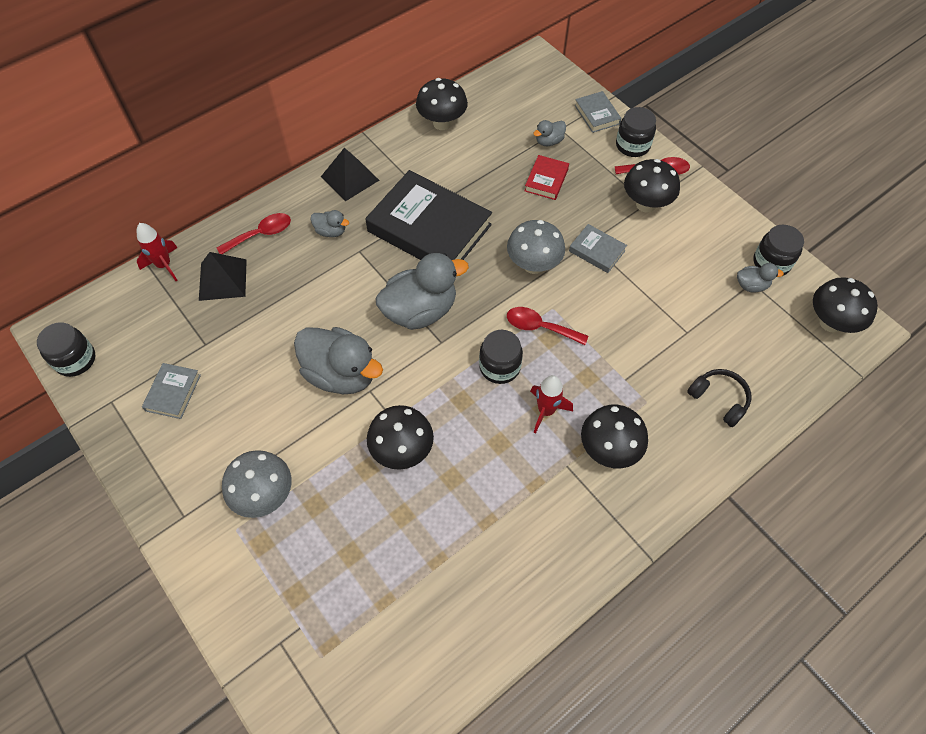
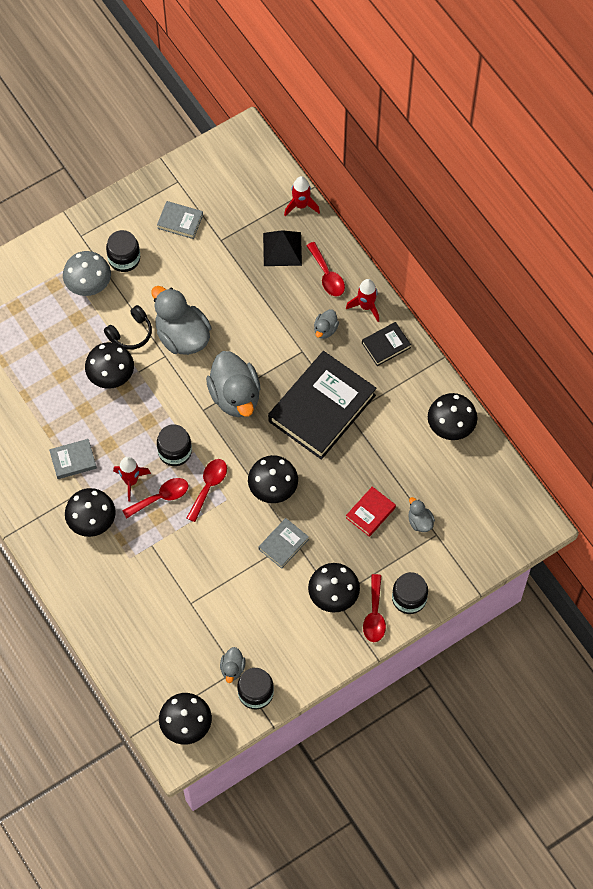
camera: 95 degrees right, 5 degrees up
(75, 359) = (217, 154): black jar -> black jar (124, 258)
(302, 197) = (366, 306): none -> red rocket
(341, 374) = (182, 336): grey duck -> grey duck turned 105 degrees clockwise
(350, 178) = (386, 345): black pyramid -> black book
(533, 265) = (273, 489): grey mushroom -> black mushroom
(546, 180) = (370, 513): red book -> red book turned 75 degrees counterclockwise
(562, 376) = (161, 497): none -> red spoon
(597, 114) = (453, 572): grey book -> grey book (73, 460)
(719, 399) = (124, 614): black headphones -> black headphones (131, 333)

